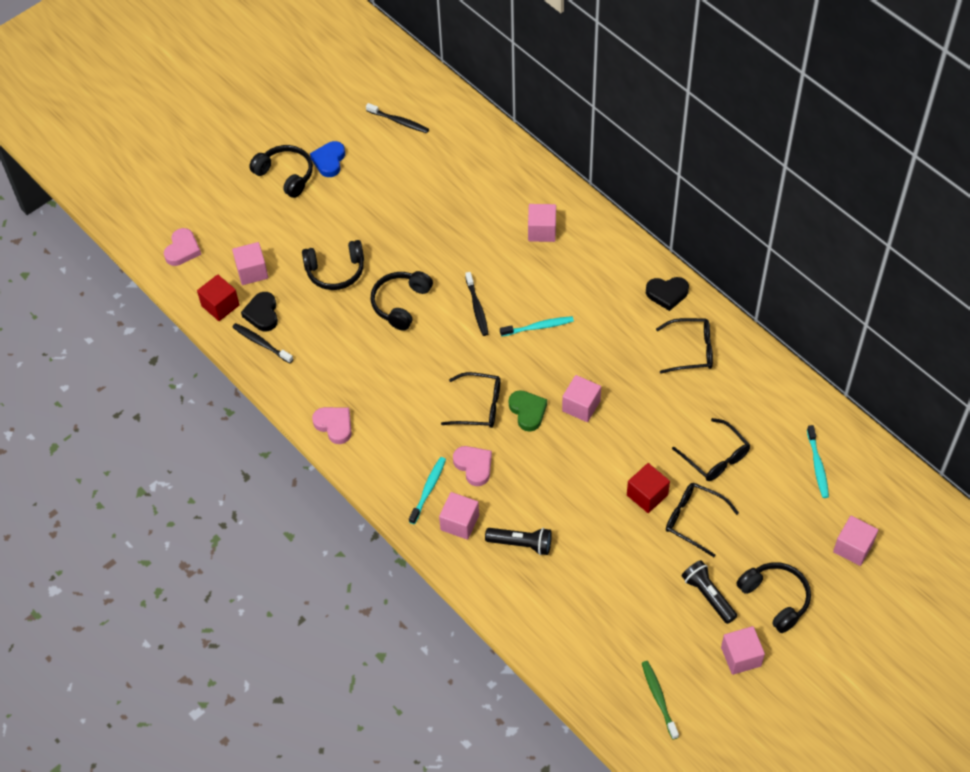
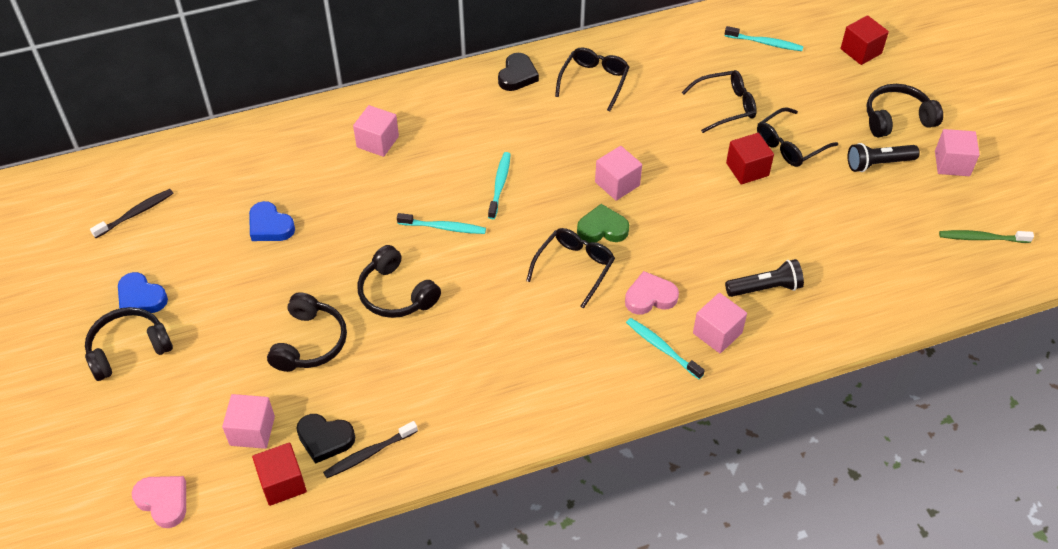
camera: 70 degrees left, 5 degrees down
(334, 425) = (531, 412): pink heart -> none
(426, 202) = (270, 226): none -> blue heart
(477, 308) = (444, 227): black toothbrush -> turquoise toothbrush
(521, 544) = (765, 288): black flashlight -> black flashlight turned 45 degrees clockwise
(853, 547) = (861, 51): pink cube -> red cube

